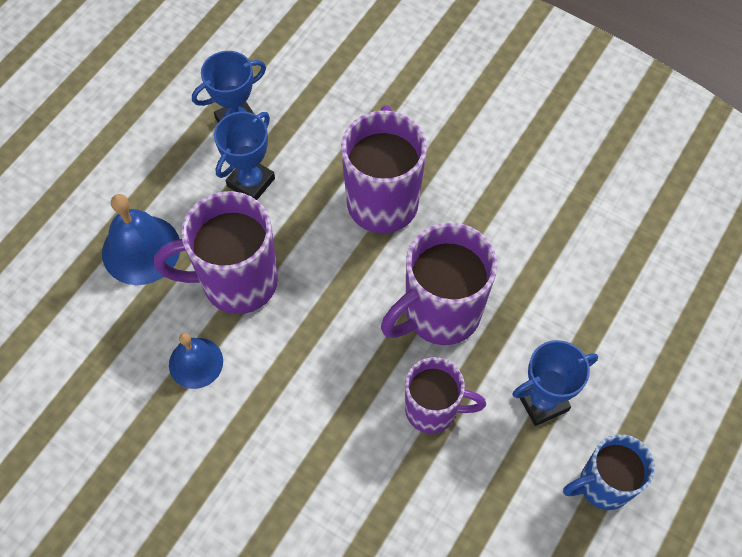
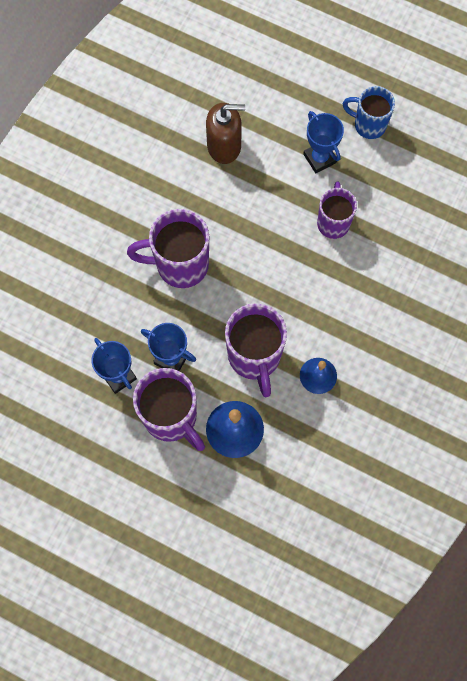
camera: 95 degrees left, 10 degrees up
(440, 314) = (265, 222): purple mug -> purple mug (171, 417)
(564, 269) = (224, 146): none -> brown soap dispenser
(603, 485) = (368, 125): blue mug -> blue mug turned 135 degrees clockwise

